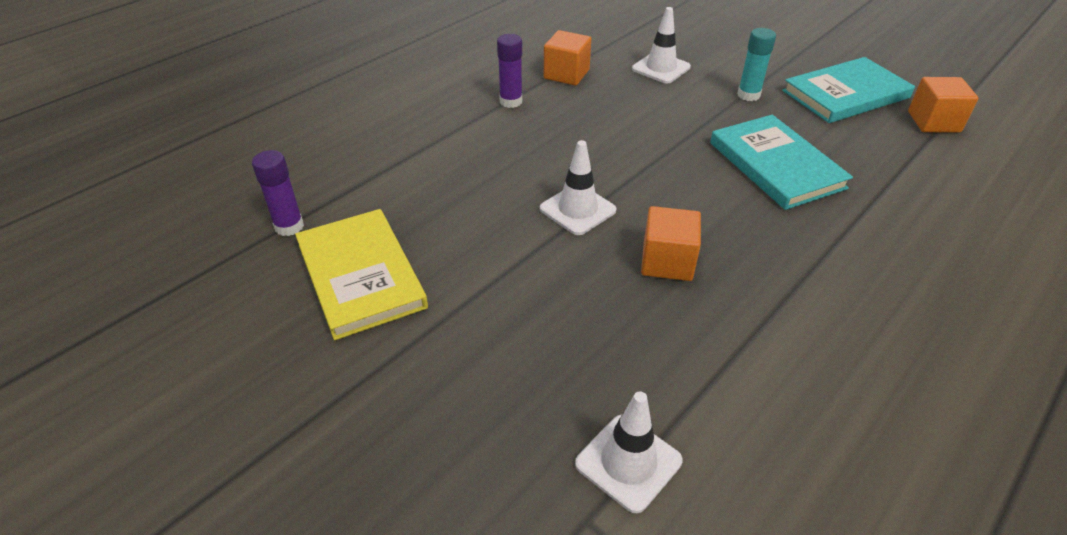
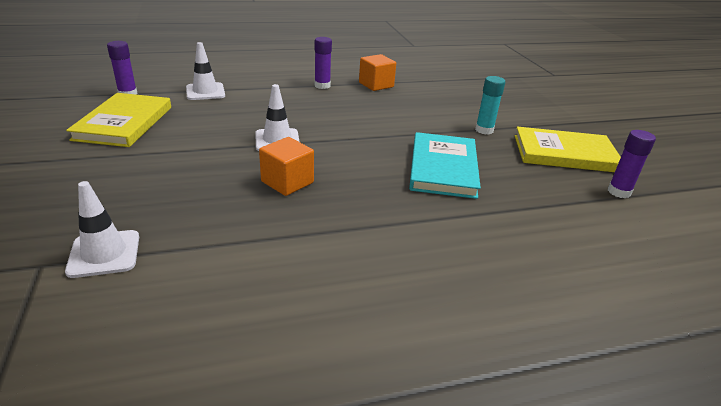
camera: 30 degrees right, 10 degrees down
(661, 68) = (443, 100): white traffic cone -> white traffic cone (205, 92)
(845, 94) = (564, 153): turquoise book -> yellow book
(933, 122) = (619, 192): orange cube -> purple glue stick

